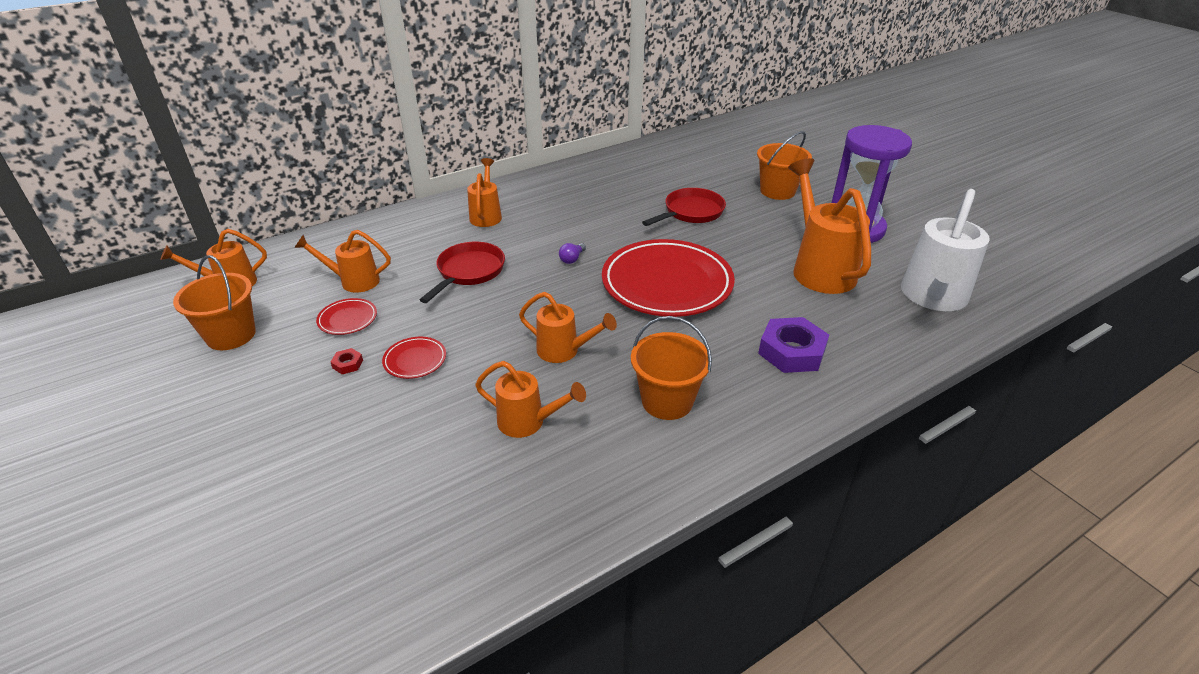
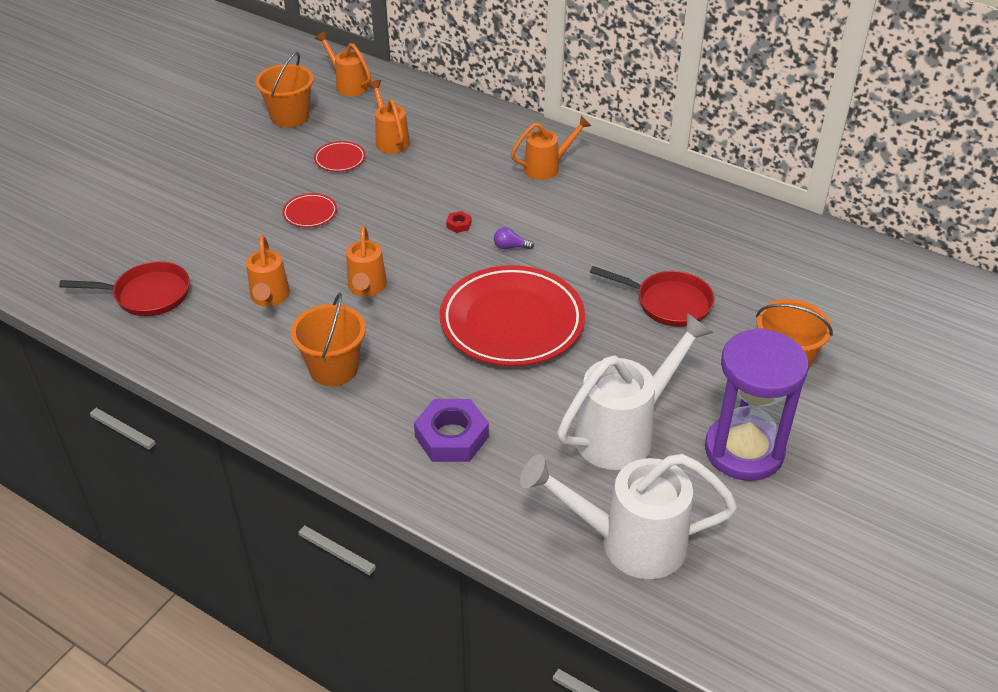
camera: 65 degrees right, 5 degrees up
(347, 364) = (288, 183): red nut -> red nut (459, 224)
(469, 272) = (445, 193): red pan -> red pan (147, 295)
(819, 268) = (625, 432): orange watering can -> white watering can

